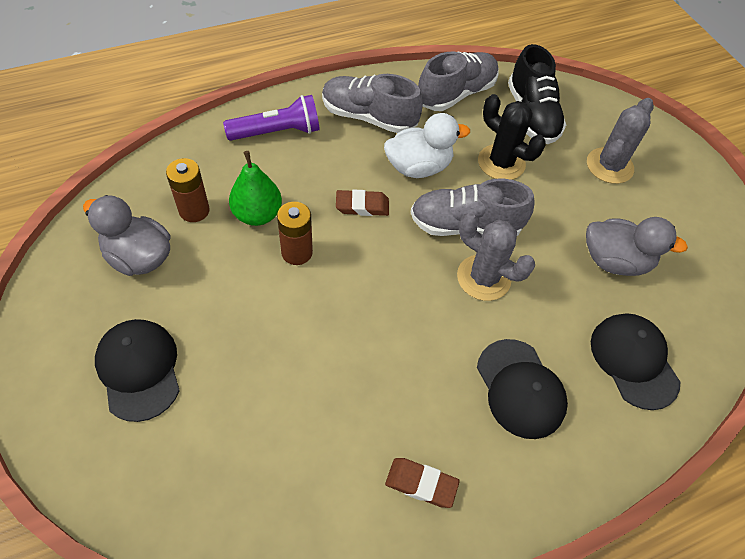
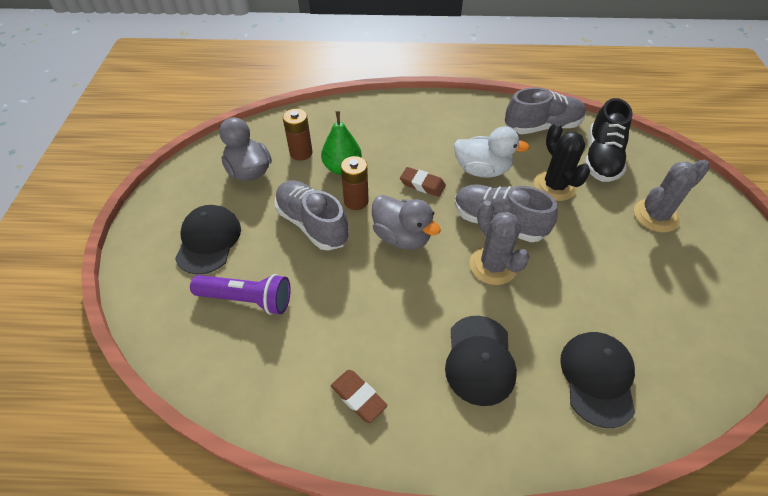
camera: 30 degrees right, 5 degrees down
(277, 132) = (387, 118): purple flashlight -> purple flashlight (247, 299)
(368, 117) = (461, 125): grey shoe -> grey shoe (312, 224)
(614, 261) = (621, 292): grey duck -> grey duck (402, 237)

